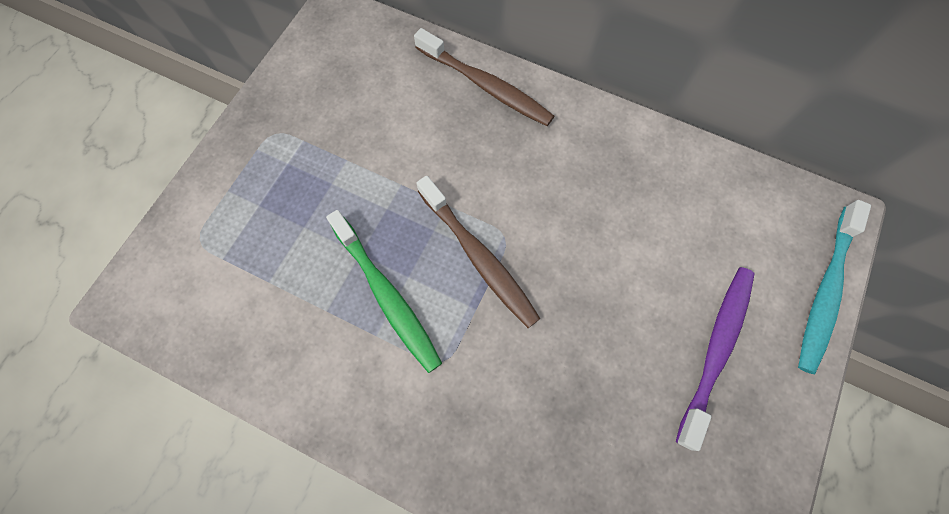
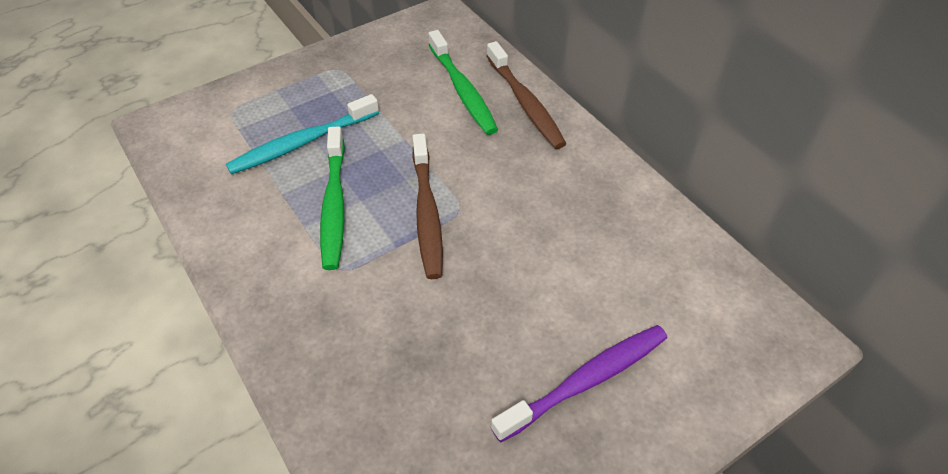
camera: 30 degrees right, 20 degrees down
(418, 99) = (462, 90): none -> green toothbrush
(825, 291) = (736, 390): turquoise toothbrush -> turquoise toothbrush (302, 143)

